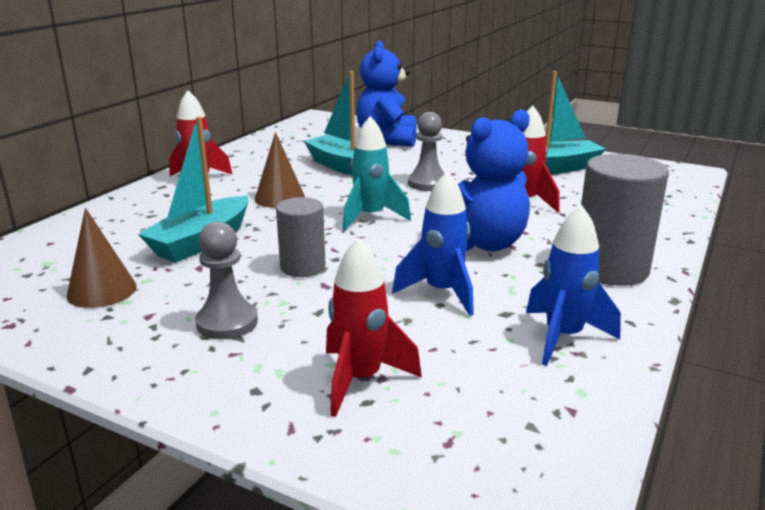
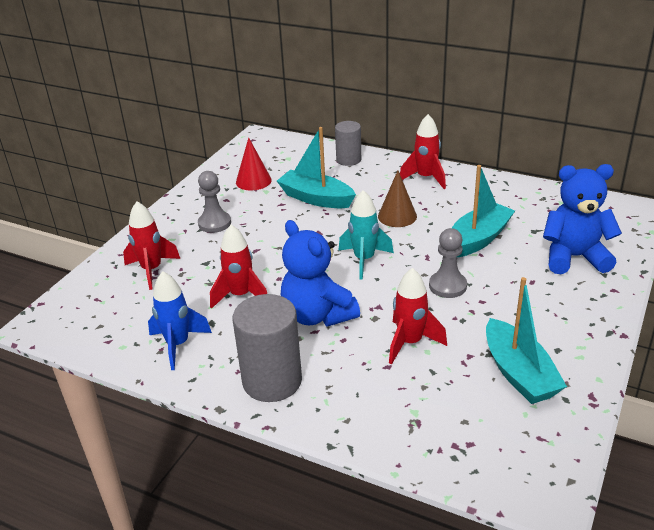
camera: 90 degrees right, 10 degrees up
(102, 291) = (253, 181): brown cone -> red cone
(303, 267) = (279, 239): grey cylinder -> grey cylinder (348, 160)
(442, 292) = (241, 295): blue rocket -> red rocket

